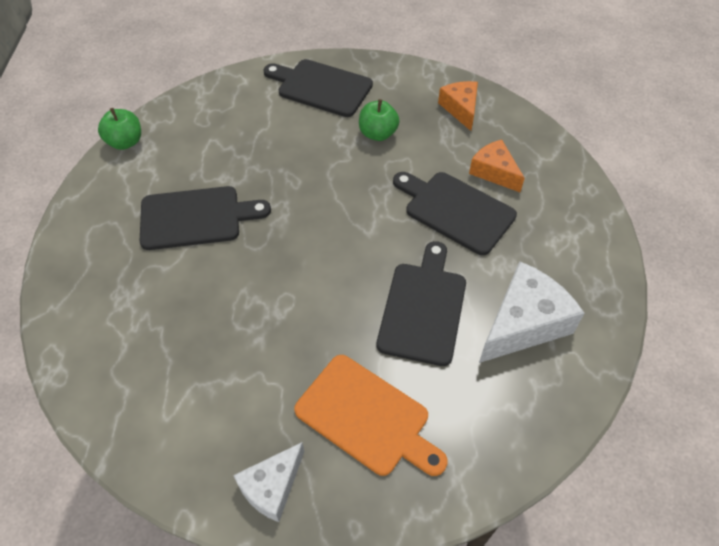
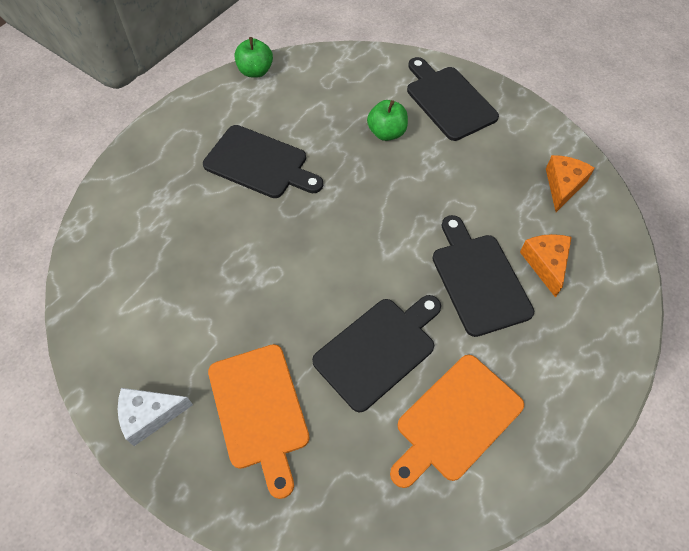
camera: 35 degrees right, 5 degrees up
(378, 134) = (465, 169): green apple -> green apple (386, 133)
(523, 323) = (456, 420): white cheese -> orange cutting board

